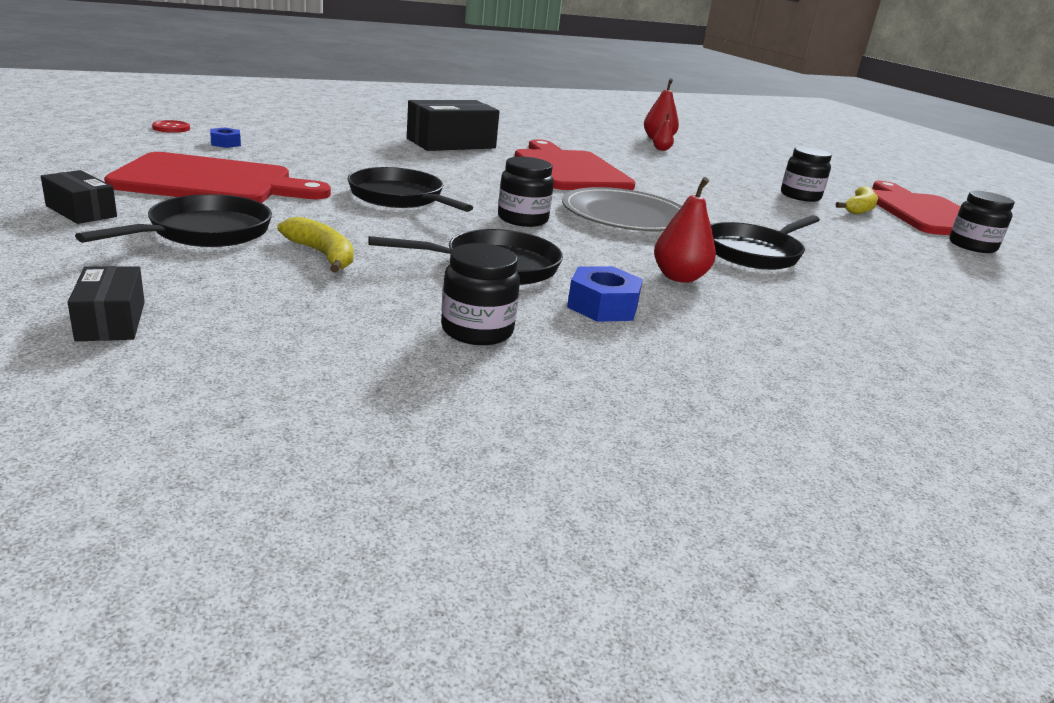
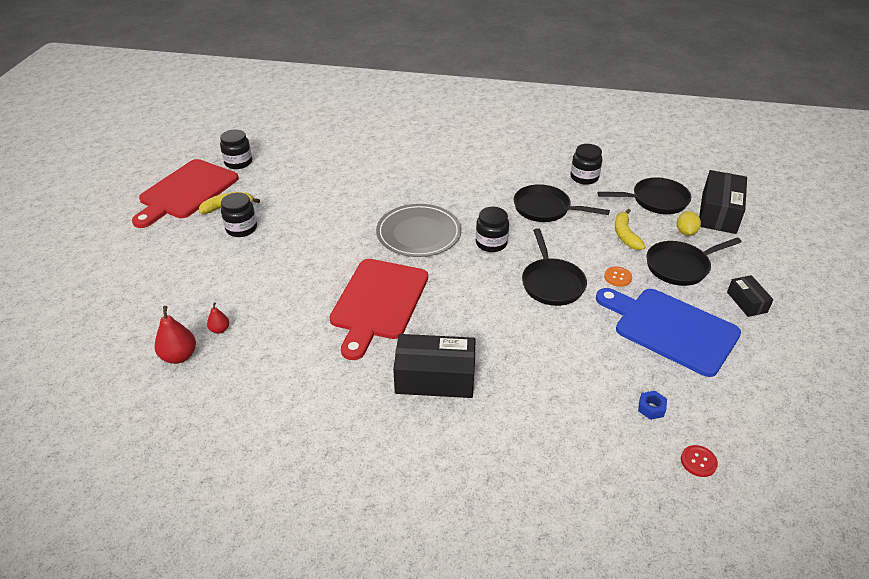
camera: 140 degrees left, 15 degrees up
(111, 321) = (718, 213): black box -> black box, size x1.85
(198, 275) = (685, 232): none -> yellow lemon
(212, 182) = (670, 328): red cutting board -> blue cutting board
(309, 211) = (617, 277): none -> orange button
(602, 306) = (520, 176): blue nut -> none
(679, 277) = (461, 182): red pear -> none
(754, 253) = (390, 187): black pan -> black pan (656, 200)

